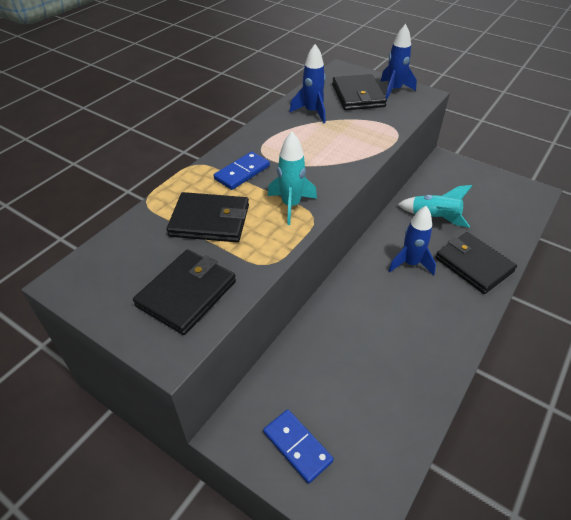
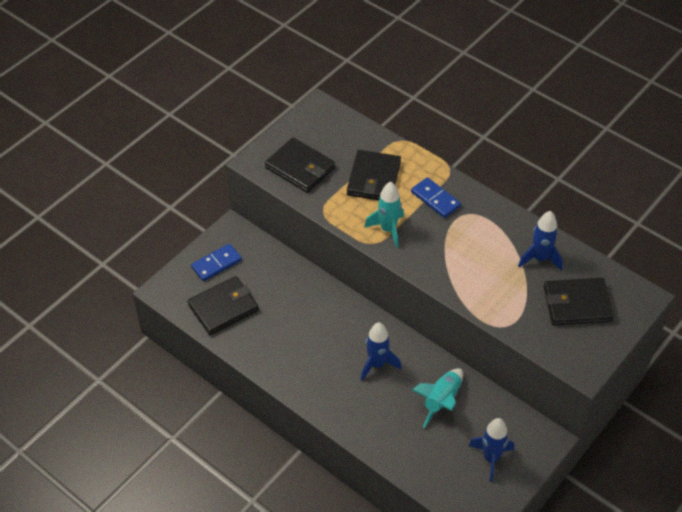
camera: 95 degrees right, 5 degrees up
(394, 90) = (591, 341): blue rocket -> blue rocket (491, 458)
(473, 264) = (371, 417): black wallet -> black wallet (223, 307)

